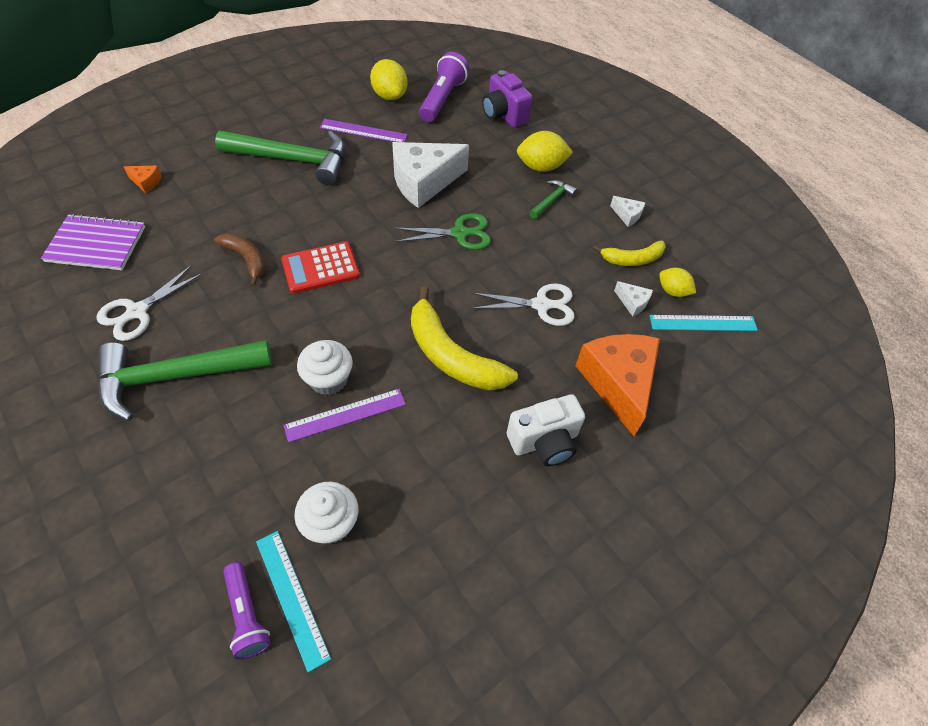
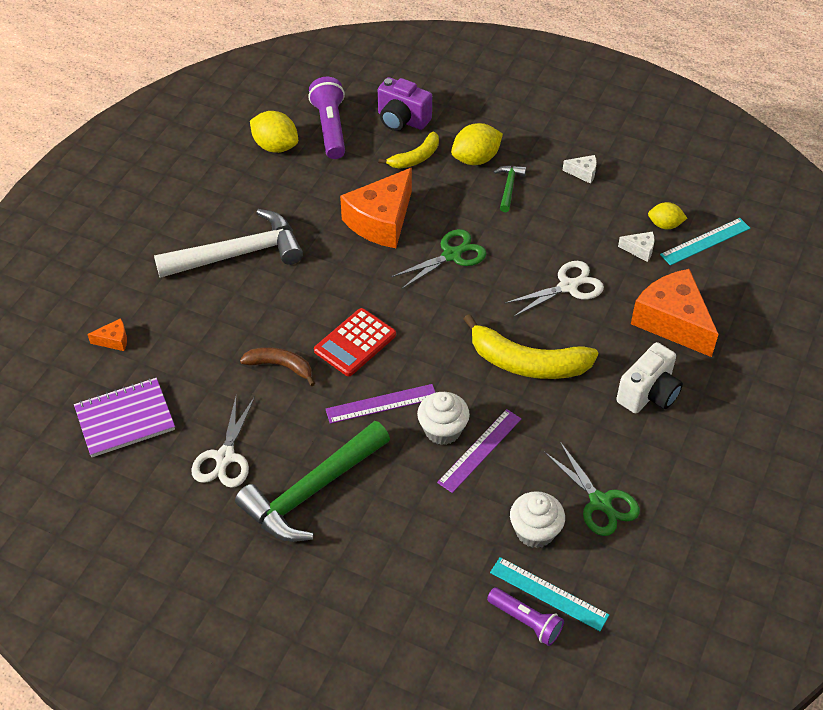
camera: 25 degrees left, 5 degrees down
(293, 159) = (238, 254): green hammer -> white hammer
(363, 131) = (281, 195): purple ruler -> purple ruler (381, 404)
(415, 527) = (600, 502): none -> green scissors
(424, 182) = (381, 221): white cheese -> orange cheese
(632, 259) = (614, 211): yellow banana -> yellow banana (415, 158)

